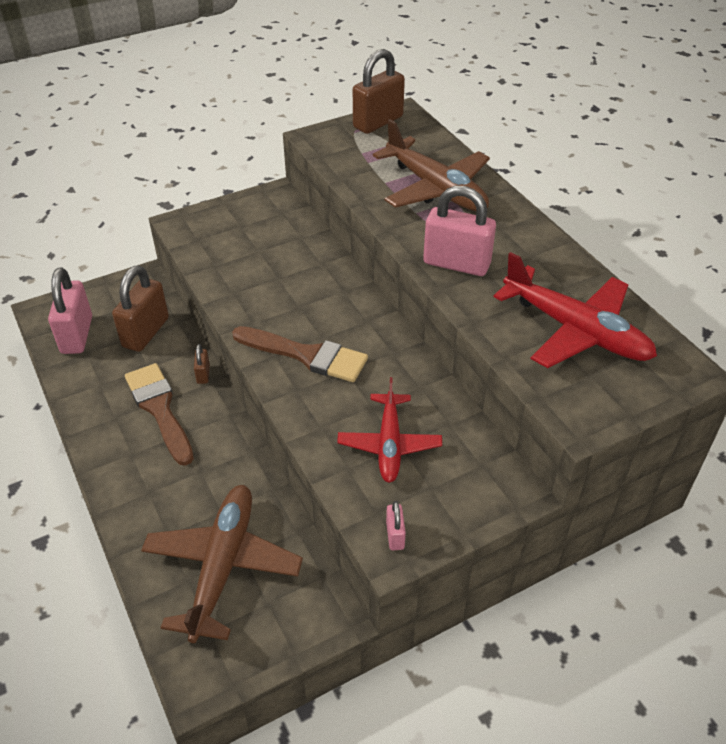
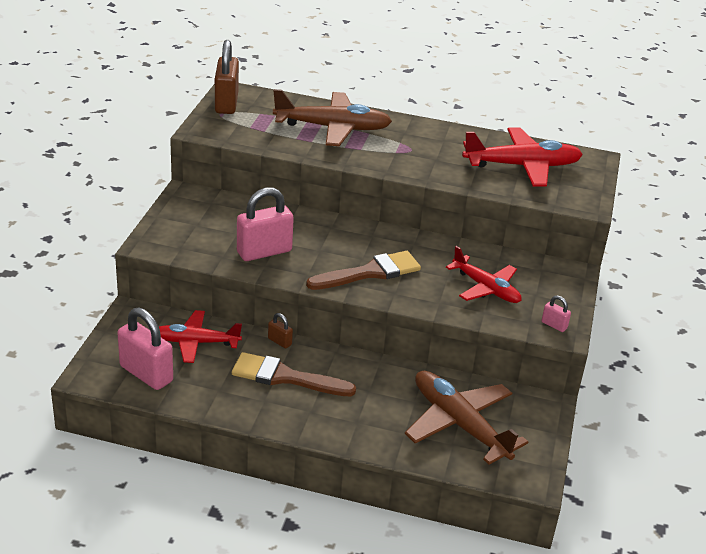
camera: 50 degrees left, 10 degrees down
(146, 332) = (196, 342): brown padlock -> red plane
(456, 264) = (413, 163): pink padlock -> pink padlock (264, 252)

